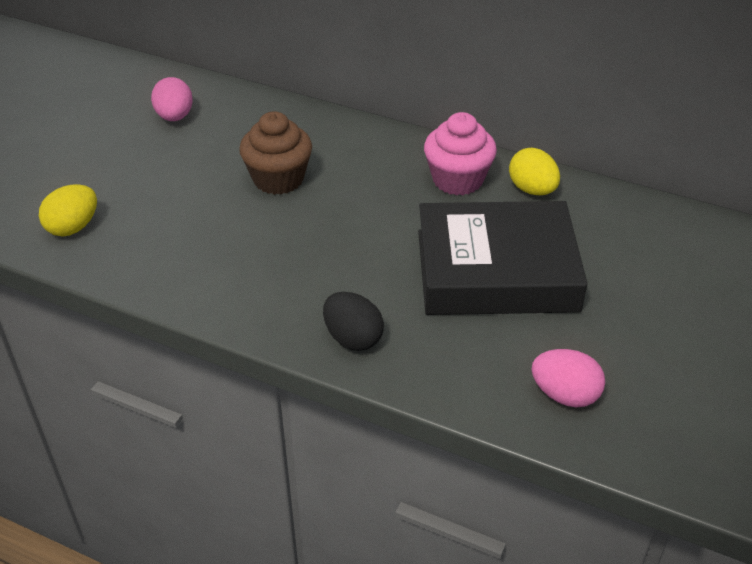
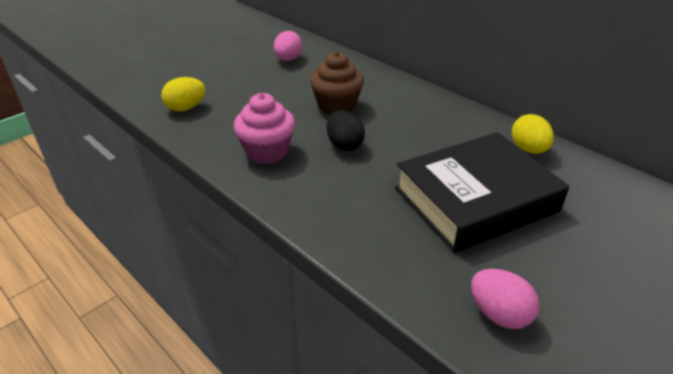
camera: 20 degrees right, 5 degrees down
(353, 338) = (336, 222): black egg -> black egg (344, 145)
(457, 180) = (470, 131): pink cupcake -> pink cupcake (267, 152)
(496, 270) = (475, 200): black book -> black book turned 45 degrees counterclockwise

